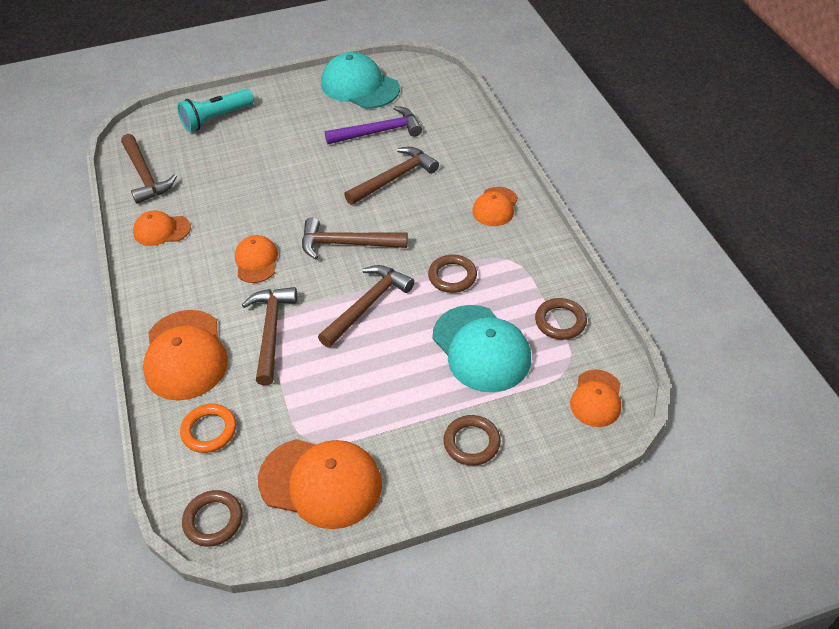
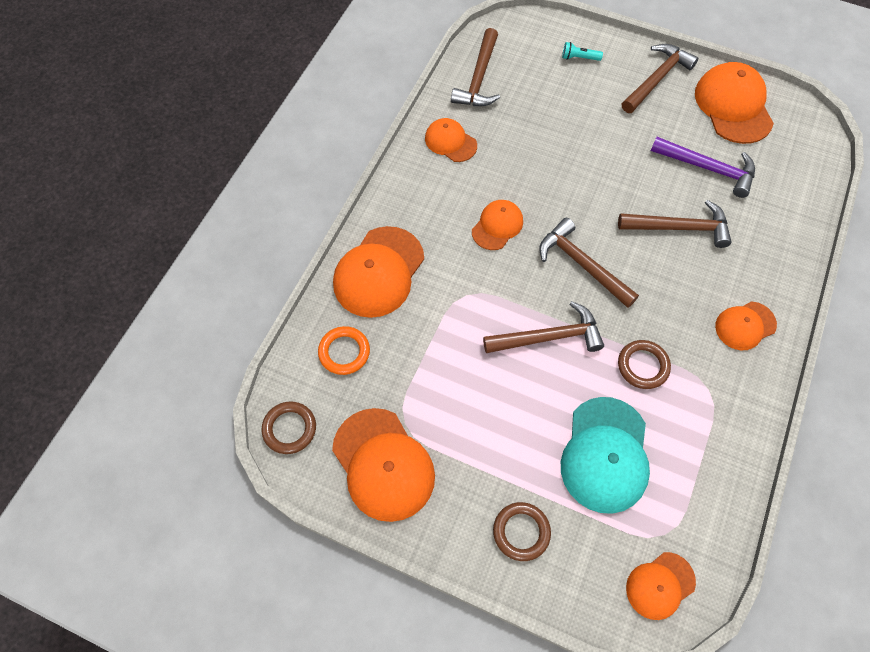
camera: 40 degrees right, 15 degrees up
(216, 119) = (579, 58): turquoise flashlight -> turquoise flashlight, size x0.50
(271, 332) = (455, 301): brown hammer -> brown hammer (656, 79)
(360, 86) = (733, 106): turquoise cap -> orange cap
(560, 321) = (697, 487): brown ring -> none

